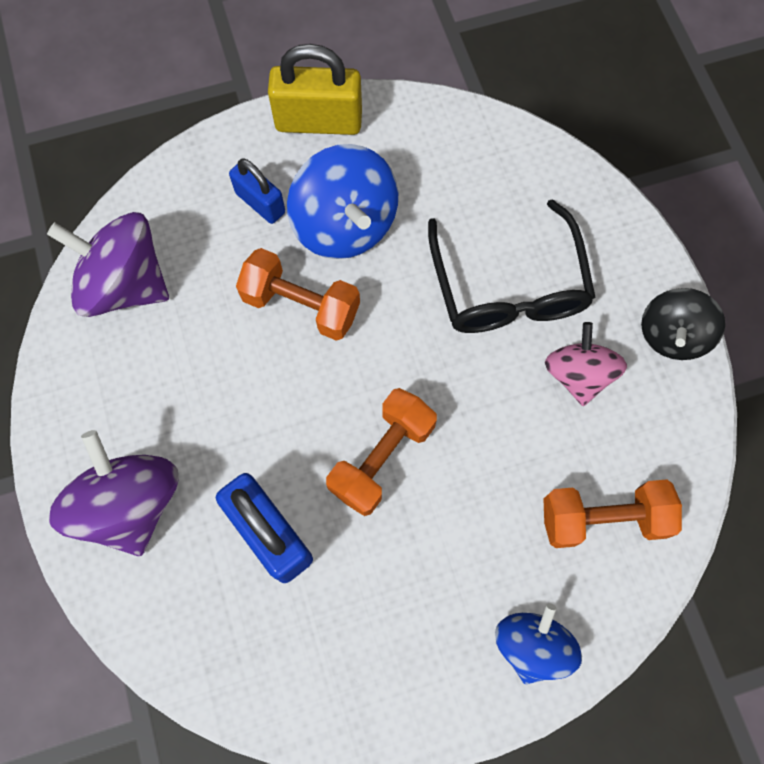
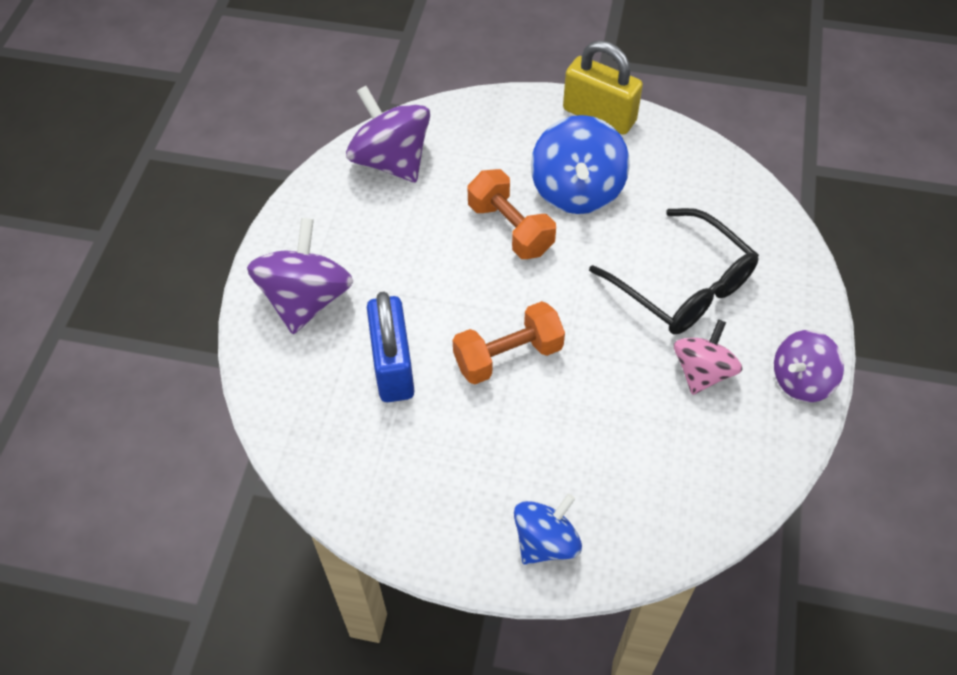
camera: 30 degrees right, 15 degrees down
(260, 203) = (521, 150): blue padlock -> none
(508, 285) = (682, 285): black glasses -> black glasses turned 60 degrees counterclockwise
(603, 518) = (660, 482): orange dumbbell -> none
(672, 335) = (801, 380): black spinning top -> purple spinning top

